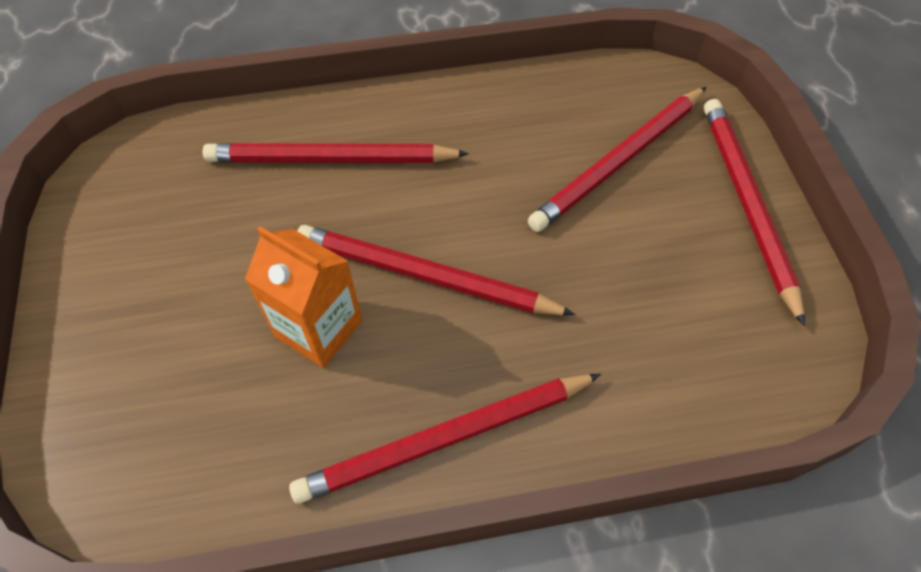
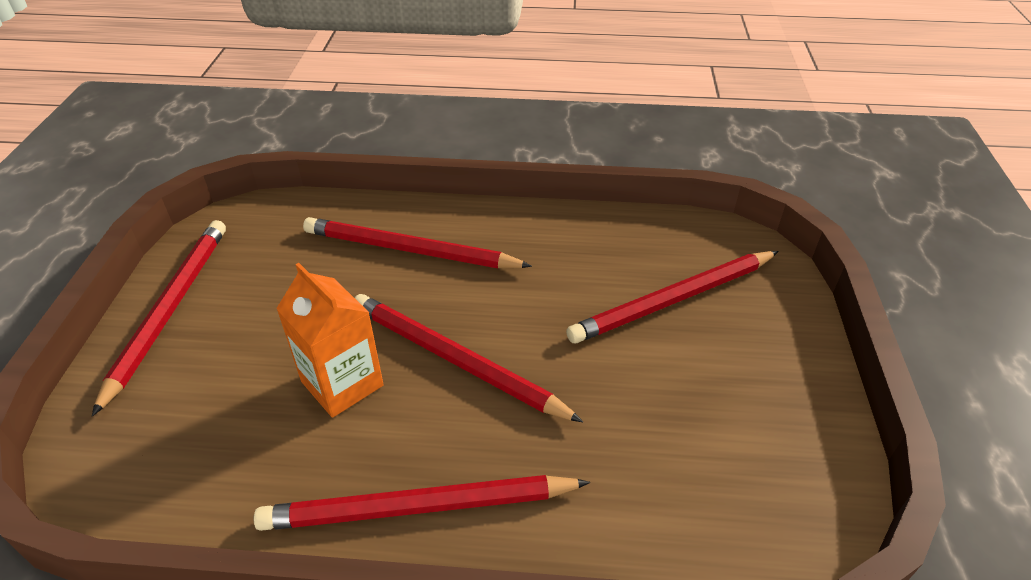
camera: 15 degrees right, 15 degrees down
(746, 204) = (792, 361): red pencil -> red pencil (169, 310)

